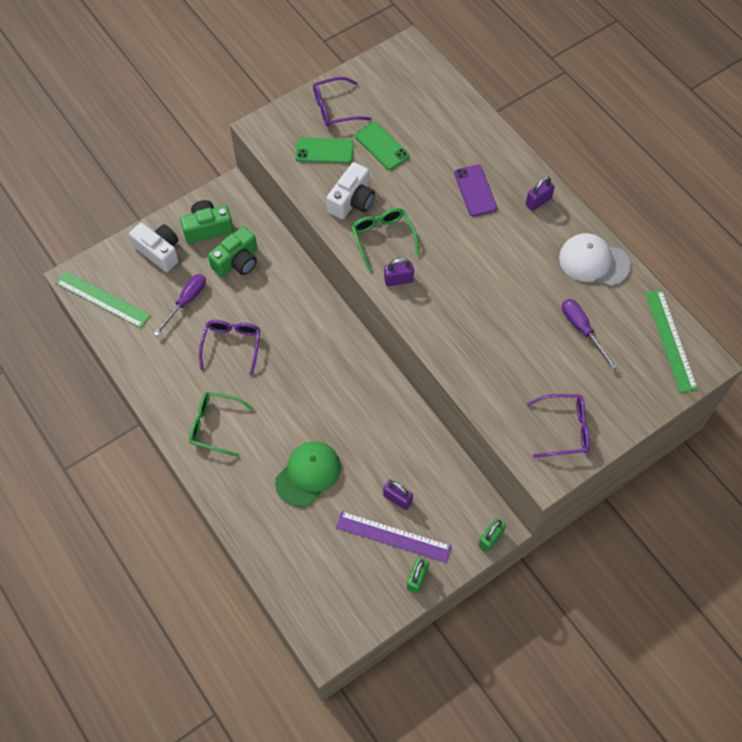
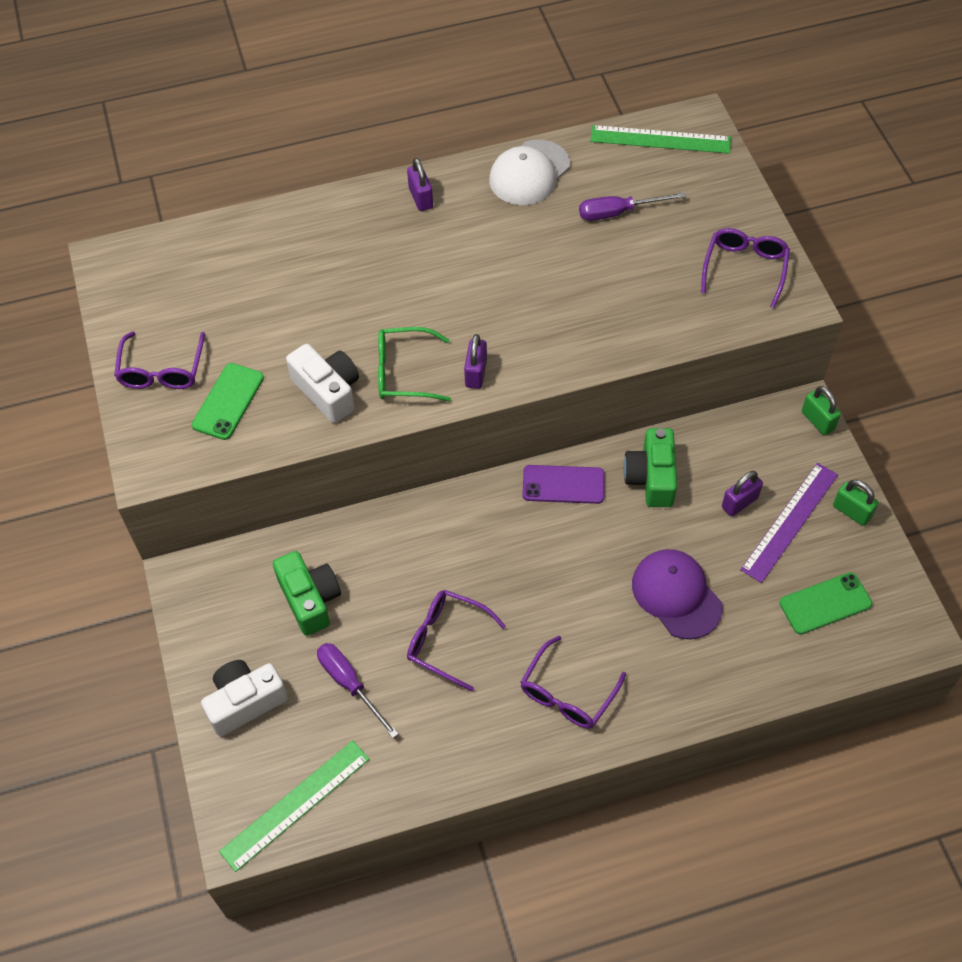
camera: 70 degrees left, 5 degrees down
(207, 228) = (235, 625): green camera -> green camera (651, 477)
(215, 425) = (567, 693): green glasses -> purple glasses
(308, 474) = (676, 595): green cap -> purple cap
(382, 146) = (254, 334): green phone -> green phone (825, 603)
(475, 191) = (375, 255): purple phone -> purple phone (563, 484)

